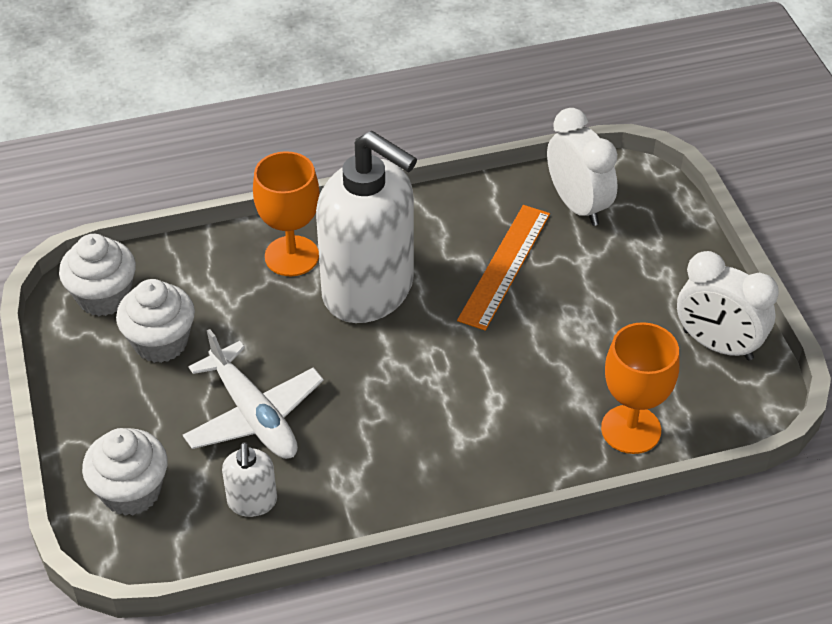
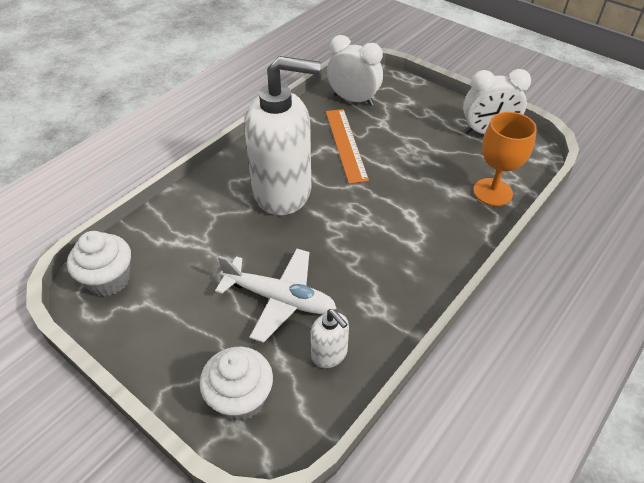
camera: 35 degrees left, 0 degrees up
(161, 342) = (175, 287): white cupcake -> none
(291, 256) = (218, 195): orange goblet -> none

